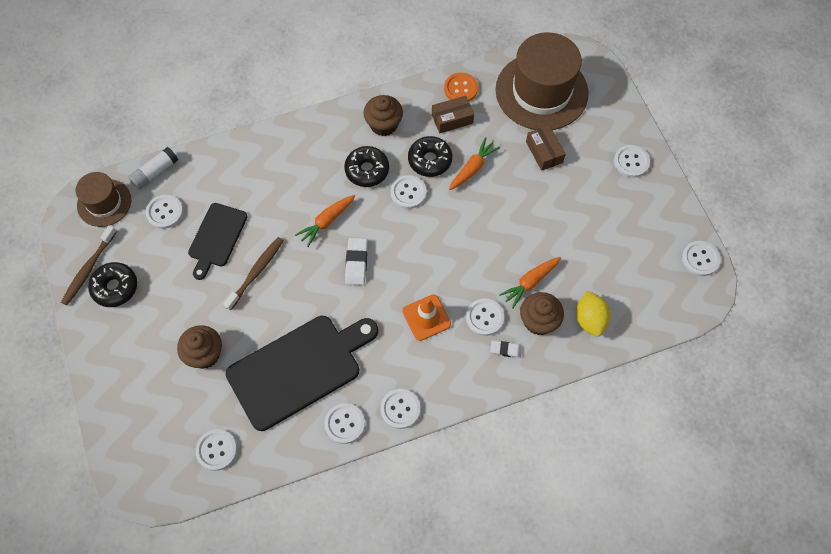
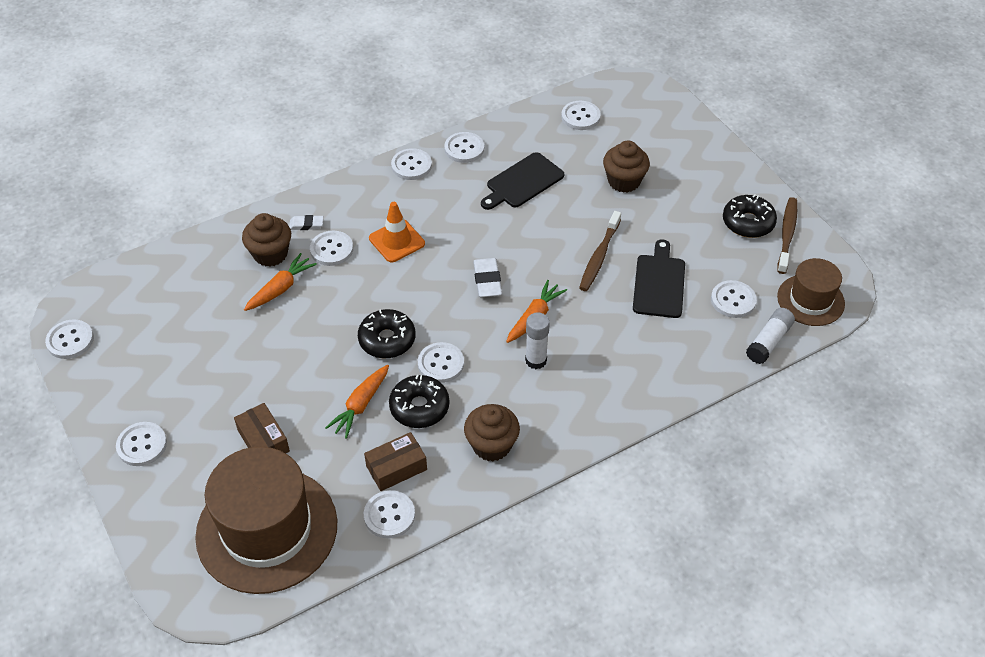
camera: 170 degrees right, 15 degrees down
(299, 369) = (523, 182): black cutting board -> black cutting board, size x0.57
(336, 184) = (536, 360): none -> white glue stick
(367, 170) = (500, 383): black donut -> black donut (387, 340)
(460, 89) = (389, 515): orange button -> white button
(590, 319) = (212, 263): yellow lemon -> none

